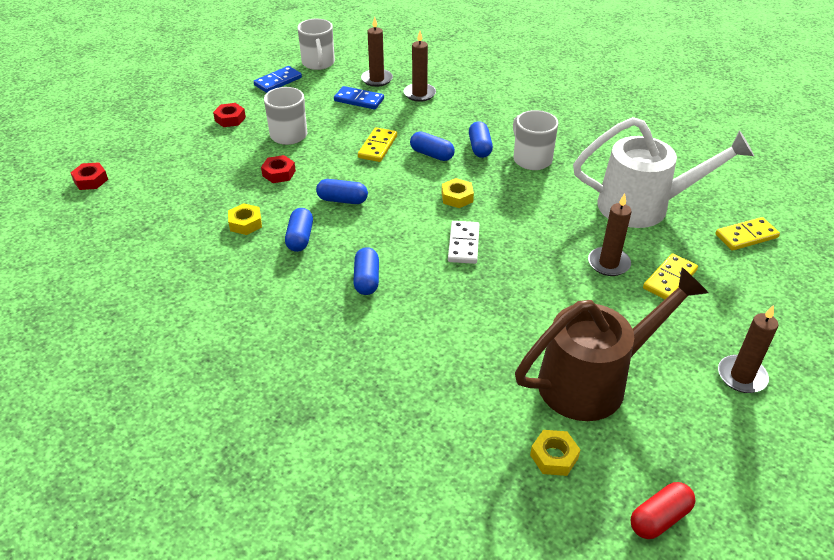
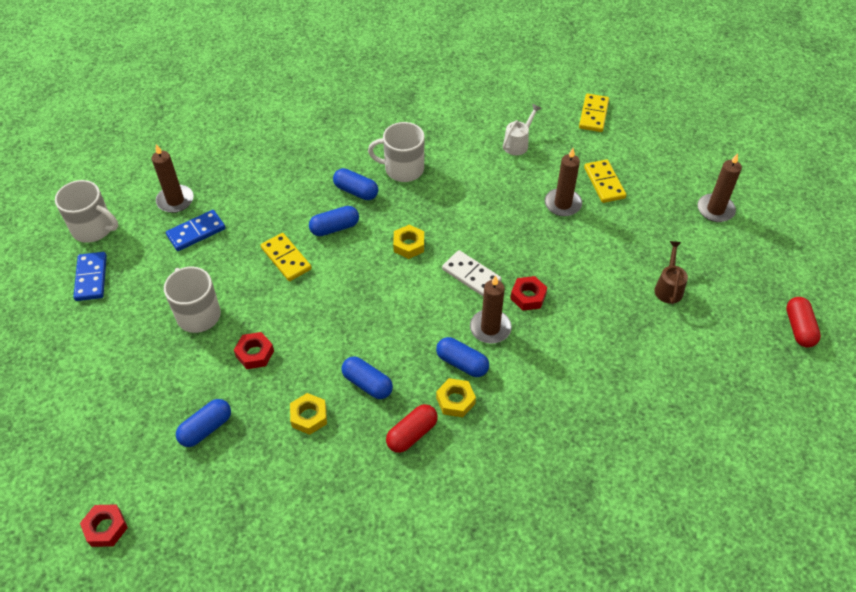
camera: 55 degrees left, 10 degrees up
(230, 119) = (118, 351): red nut -> red nut (528, 296)
(272, 283) = (412, 434): none -> red capsule
(342, 200) = (341, 325): blue capsule -> blue capsule (206, 428)
(419, 94) = (234, 184): brown candle -> brown candle (490, 328)
(554, 457) = (720, 352): yellow nut -> yellow nut (455, 401)
(593, 380) = (668, 287): brown watering can -> brown watering can, size x0.41
(643, 206) = (518, 144): white watering can -> white watering can, size x0.41

